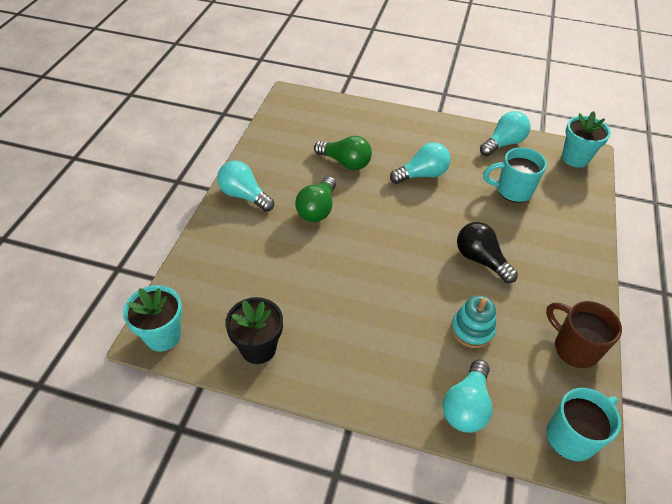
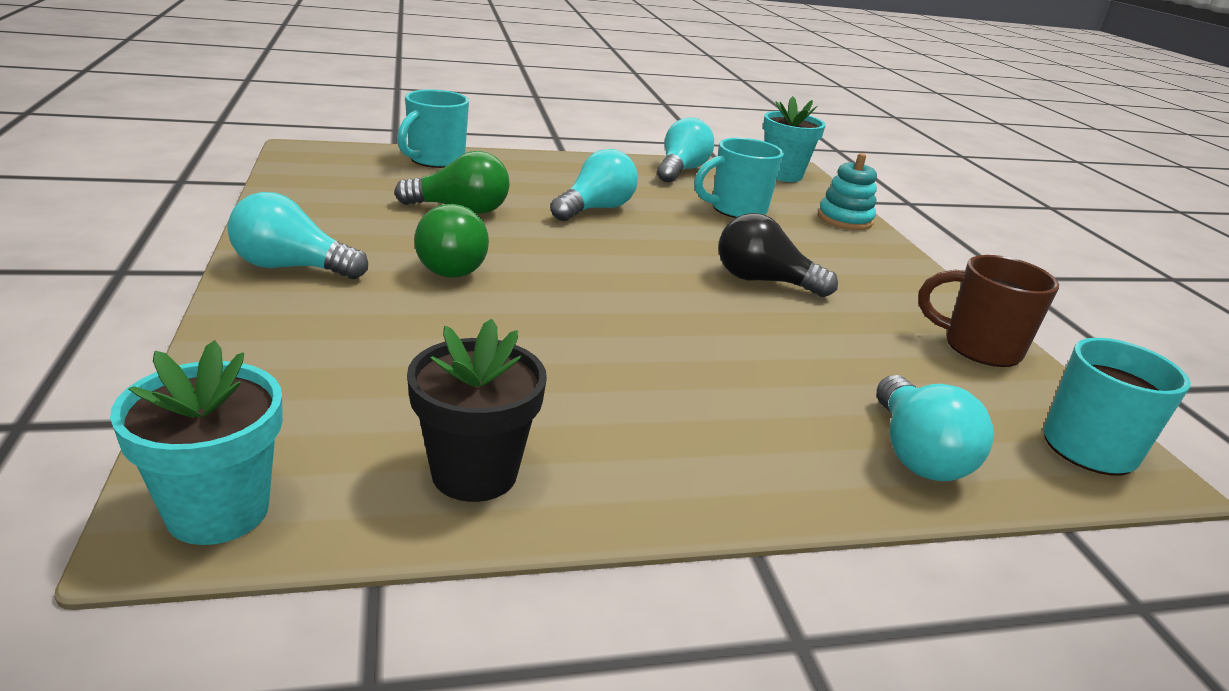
camera: 30 degrees left, 20 degrees down
(355, 113) = (435, 160): none -> turquoise mug
(472, 329) = (829, 358): turquoise stacking toy -> turquoise stacking toy (844, 219)

